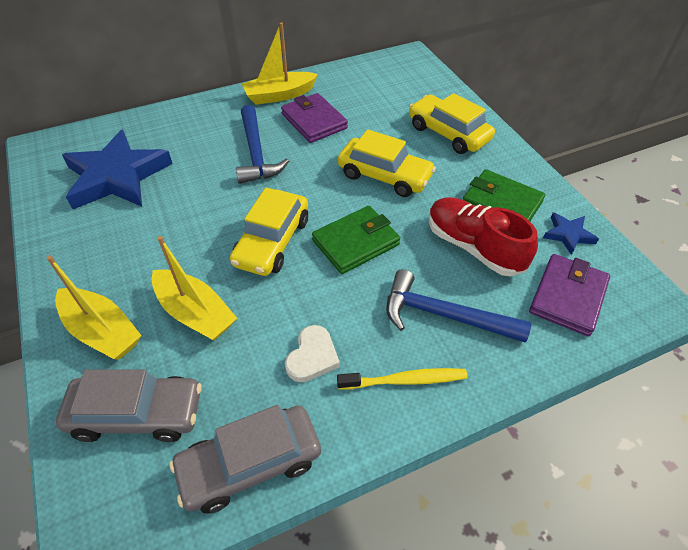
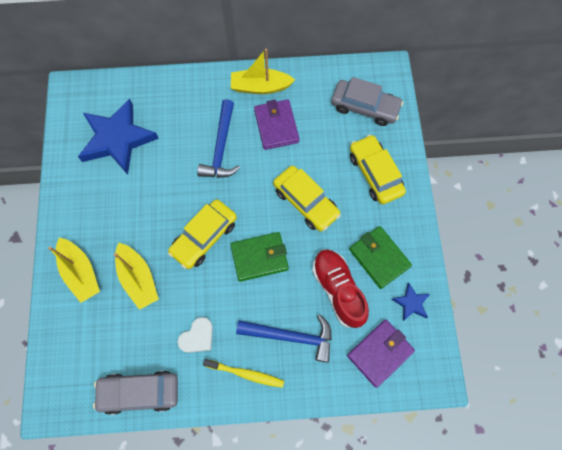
camera: 20 degrees right, 20 degrees up
(137, 413) = (88, 338): grey car -> grey car (365, 107)
(444, 315) = (291, 337): blue hammer -> blue hammer turned 150 degrees clockwise

